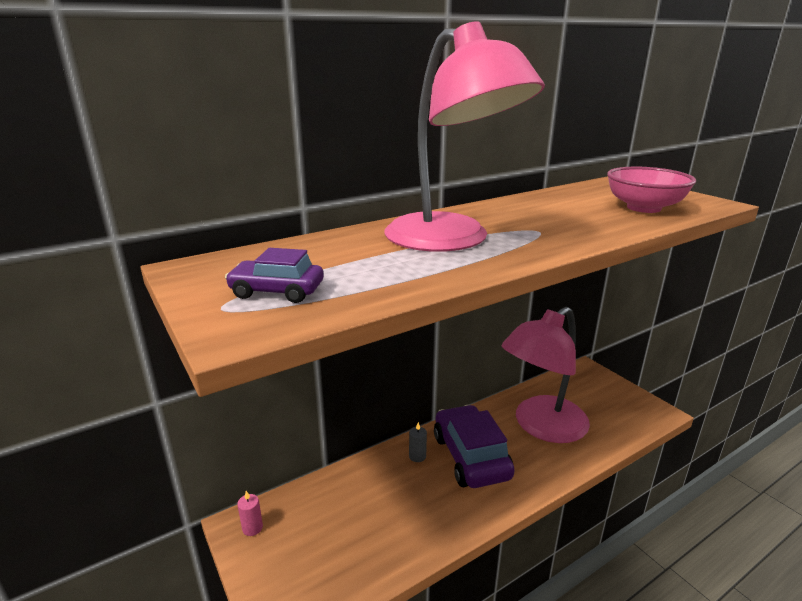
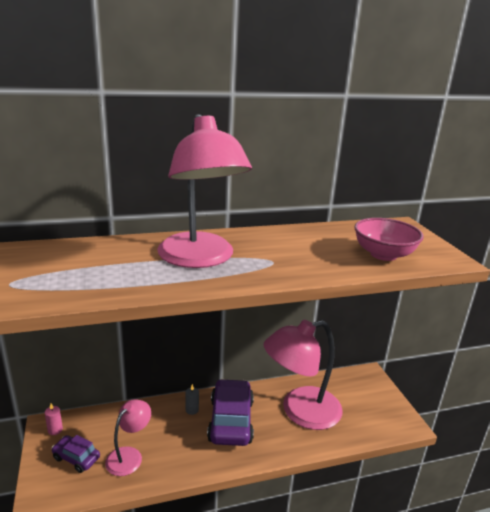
camera: 15 degrees right, 0 degrees up
(277, 291) = (50, 278): purple car -> purple car (76, 458)
(372, 532) = (129, 455): none -> pink lamp

